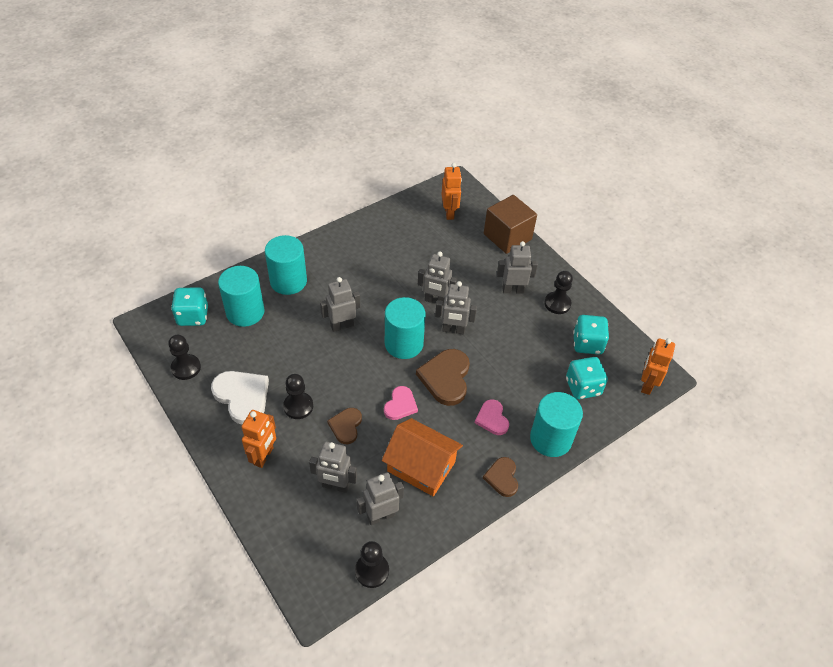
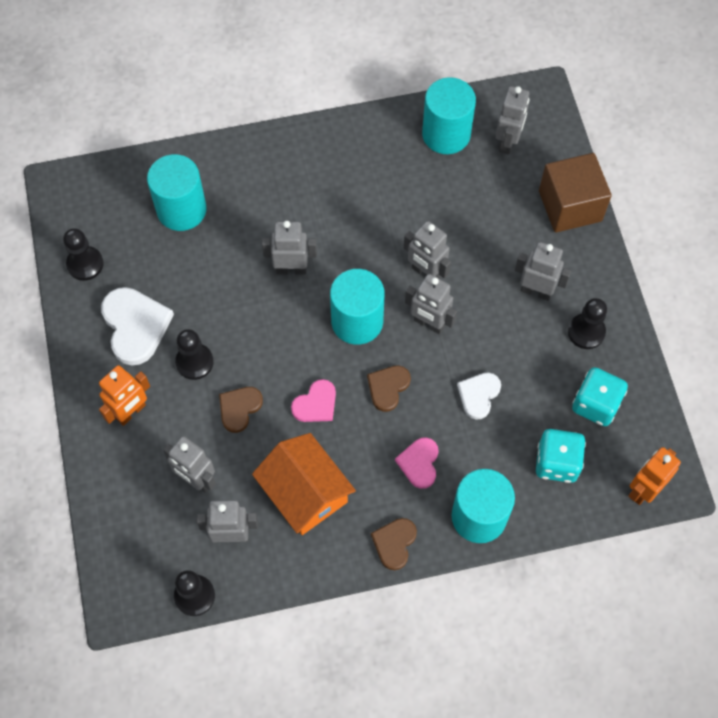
camera: 25 degrees right, 15 degrees up
(193, 316) = (118, 194): turquoise dice -> none
(288, 281) = (251, 181): turquoise cylinder -> turquoise cylinder (446, 134)
(446, 378) = (388, 387): brown heart -> brown heart, size x0.60
(449, 213) = (508, 142): orange robot -> grey robot
(509, 363) = (478, 395): none -> white heart

